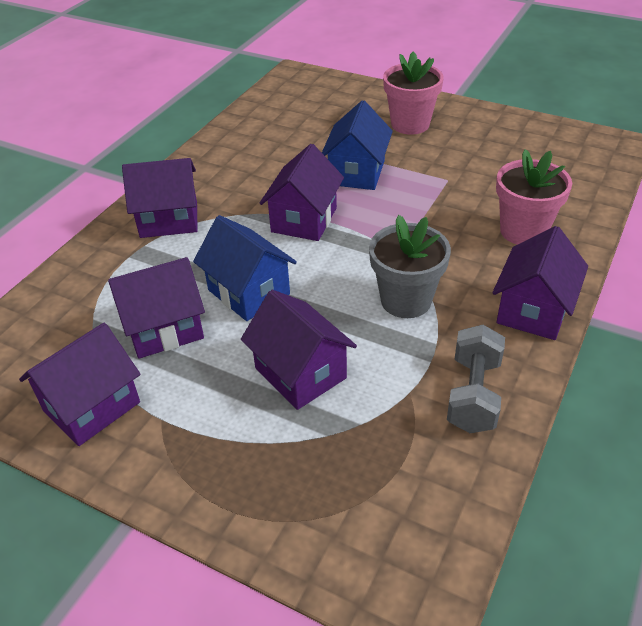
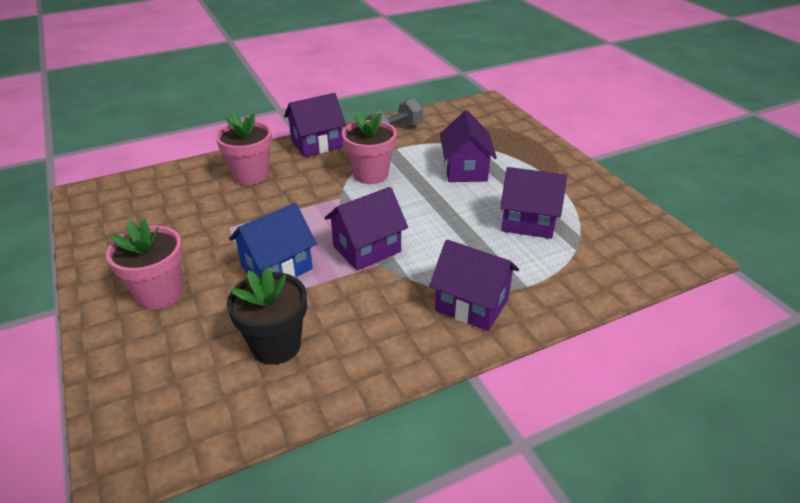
camera: 145 degrees left, 5 degrees down
(92, 407) = (593, 202): purple house -> none
(249, 292) = (456, 219): blue house -> none
(287, 137) = (276, 345): none -> black flower pot
(406, 300) = (370, 174): grey flower pot -> pink flower pot

